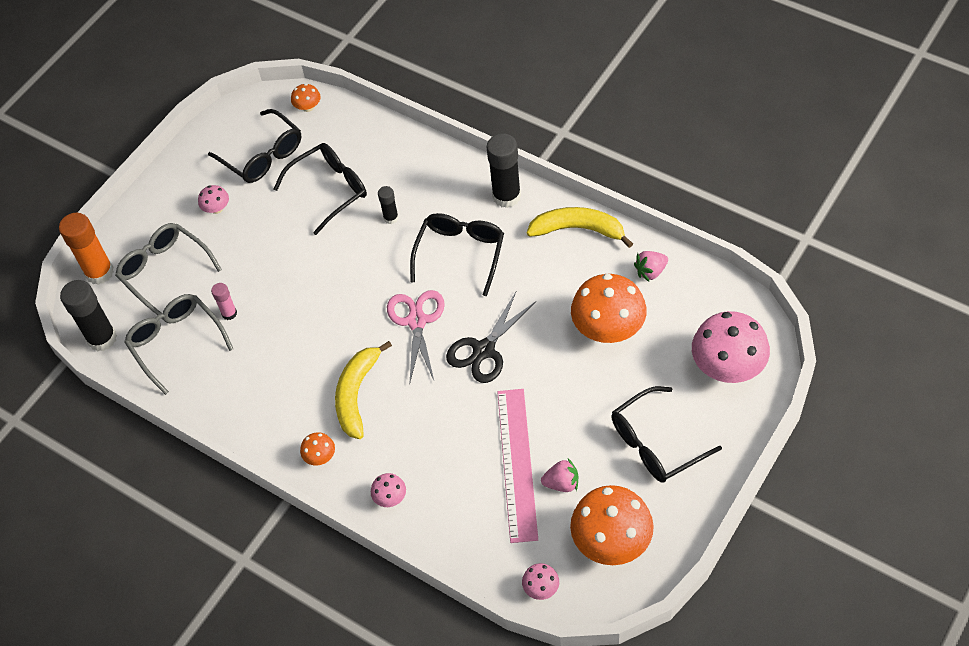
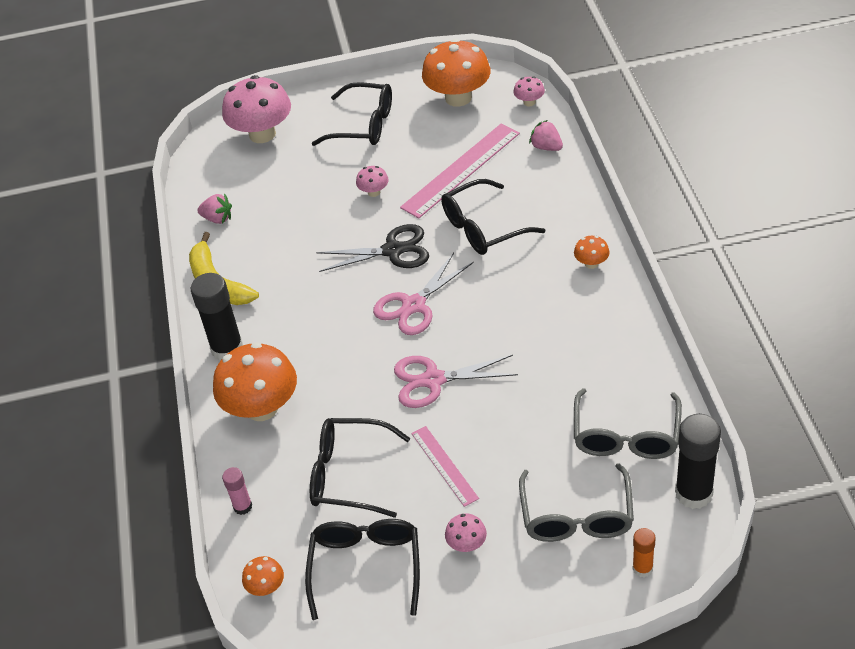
camera: 135 degrees left, 10 degrees down
(99, 272) = (642, 568): orange glue stick -> orange glue stick, size x0.53
(229, 313) = (555, 427): pink glue stick -> pink glue stick (242, 506)
(276, 238) = (444, 465): none -> pink ruler
(342, 282) = (433, 380): none -> pink scissors
(356, 394) = (518, 286): yellow banana -> none
(390, 497) = (568, 206): pink mushroom -> pink mushroom (374, 192)
(391, 218) = (332, 404): black glue stick -> none
(460, 253) = (319, 331): black glasses -> black glasses (482, 228)
(562, 483) = (447, 142): pink strawberry -> pink strawberry (546, 147)
(608, 328) = (296, 204): orange mushroom -> orange mushroom (262, 408)

